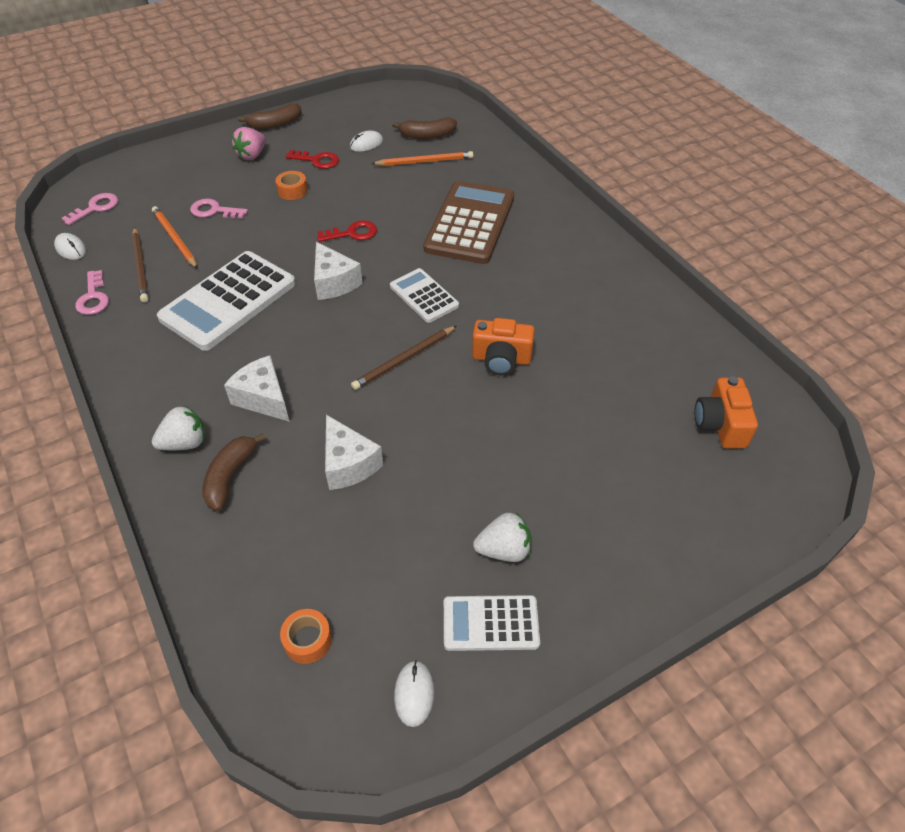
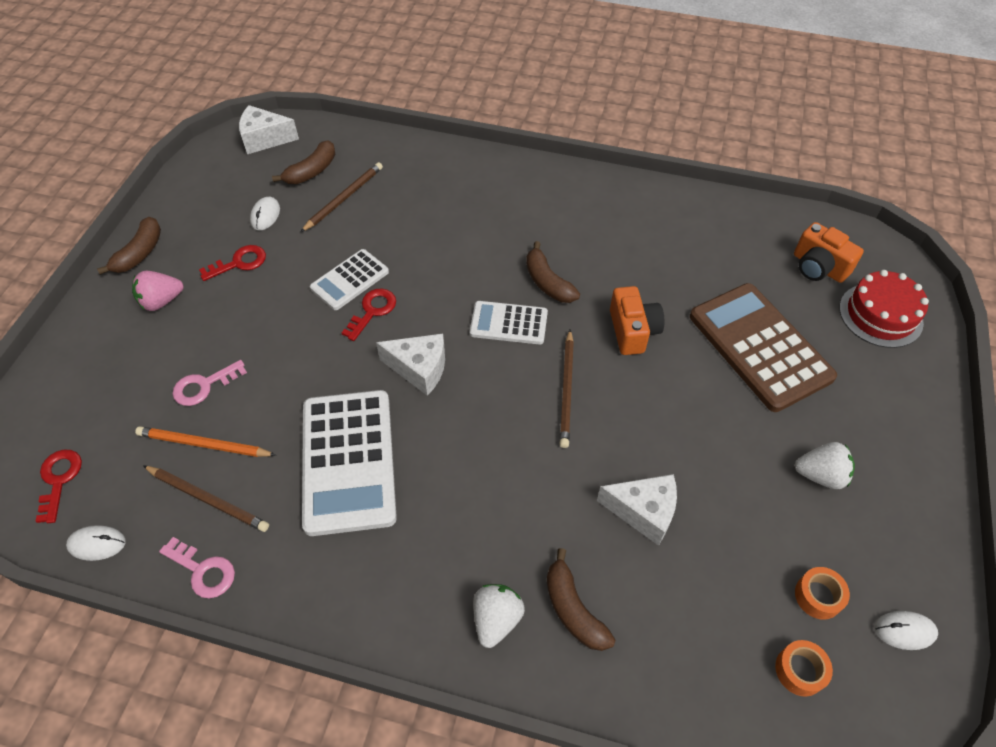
camera: 45 degrees left, 5 degrees up
(95, 208) = (59, 480): pink key -> red key
(252, 155) = (161, 301): pink strawberry -> pink strawberry turned 75 degrees clockwise
(263, 398) = (505, 520): white cheese -> white cheese (265, 139)
(292, 191) = (257, 310): orange tape -> orange tape (818, 596)
(414, 694) = (904, 631): white mouse -> white mouse turned 45 degrees counterclockwise
(424, 161) = (343, 198): orange pencil -> brown pencil
(470, 223) = (459, 231): brown calculator -> brown calculator (760, 346)
(485, 290) = (547, 282): none -> brown banana
(490, 623) = (879, 534): white calculator -> white calculator (349, 280)
(501, 359) = (633, 331): orange camera -> orange camera turned 60 degrees counterclockwise
(504, 550) = (820, 475): white strawberry -> white strawberry turned 60 degrees clockwise
(727, 495) = (880, 315): none -> red cake

